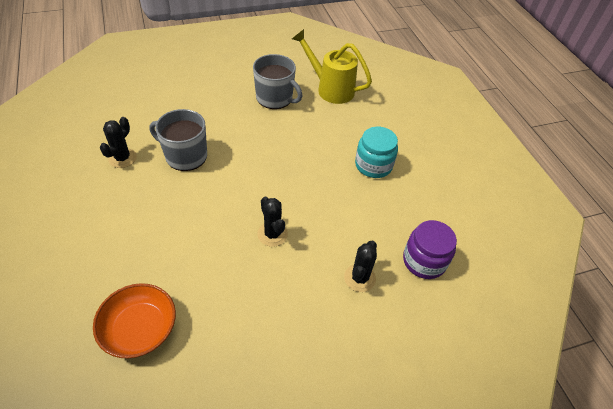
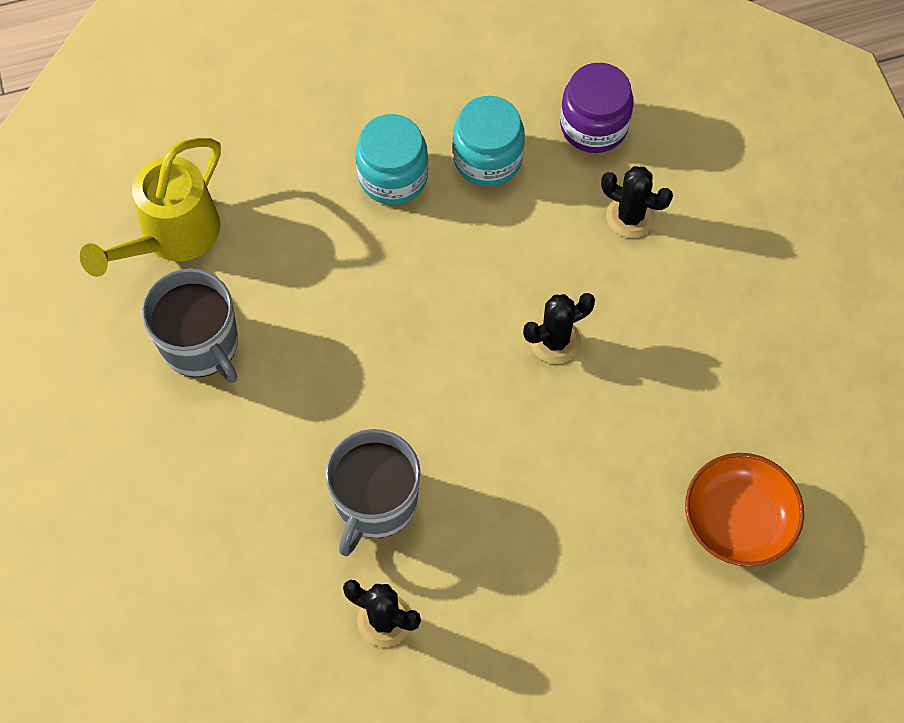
camera: 85 degrees left, 15 degrees up
(275, 98) = (201, 344): grey mug -> grey mug turned 105 degrees clockwise
(391, 206) = (487, 158): none -> turquoise jar

